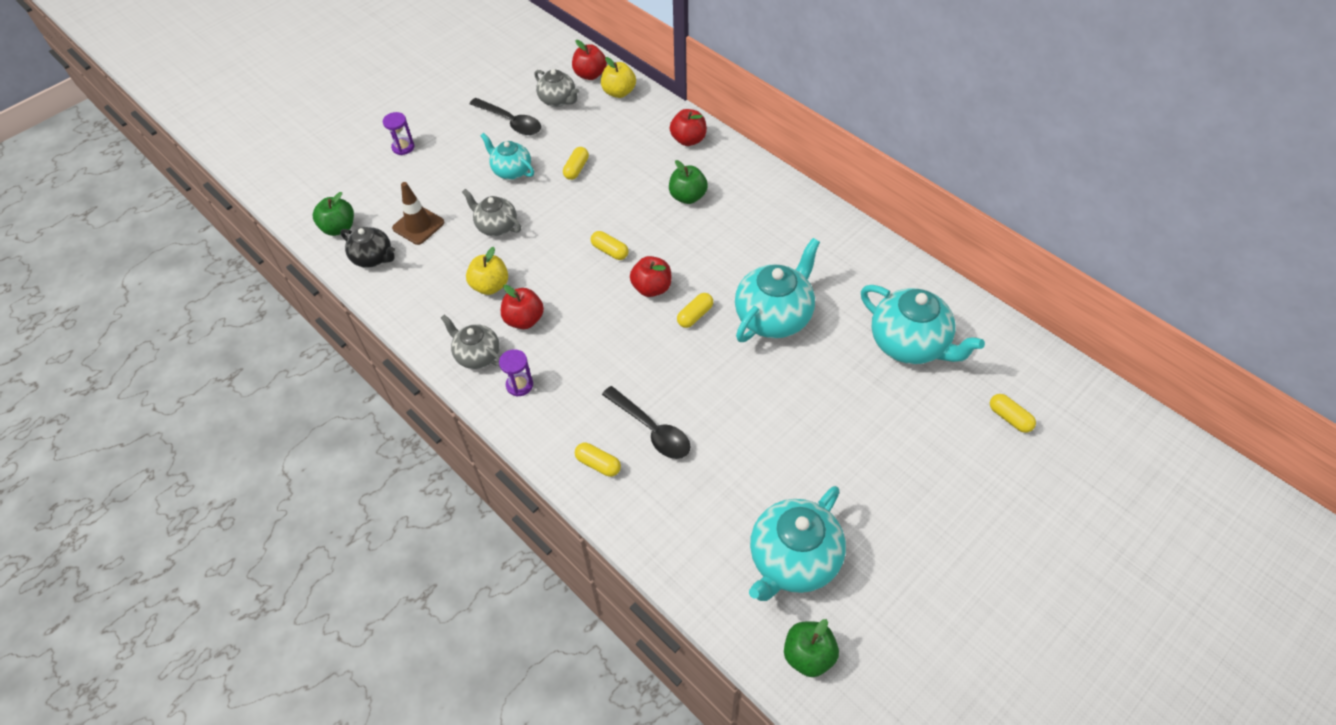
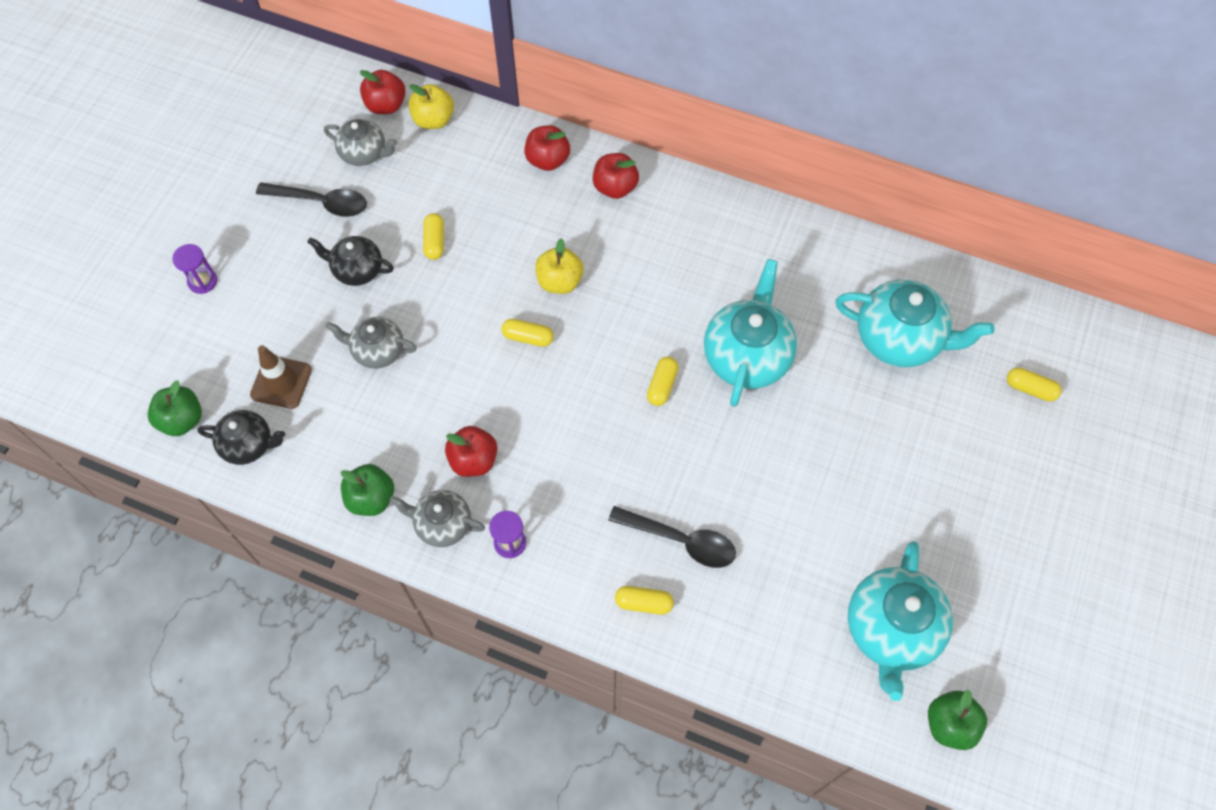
camera: 25 degrees left, 10 degrees up
(490, 286) = (411, 431): yellow apple -> yellow apple (560, 281)
(511, 171) = (357, 270): turquoise teapot -> black teapot
(652, 288) = (598, 368): red apple -> red apple (615, 187)
(688, 197) = (583, 236): green apple -> green apple (371, 498)

